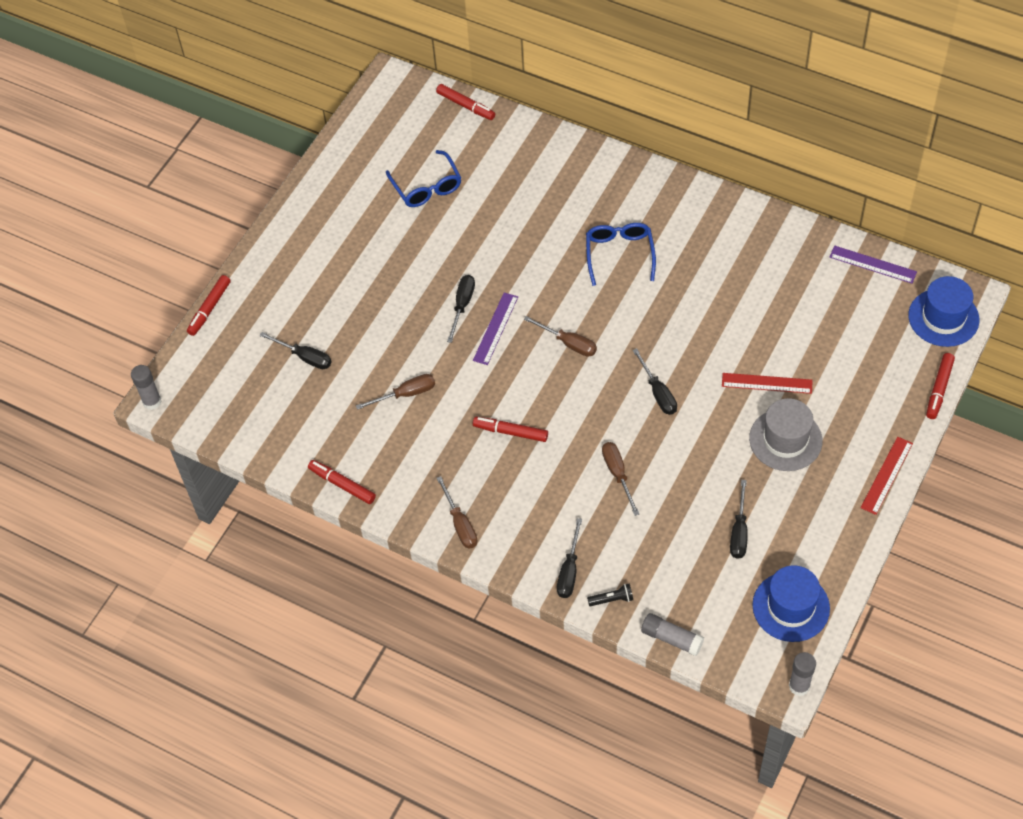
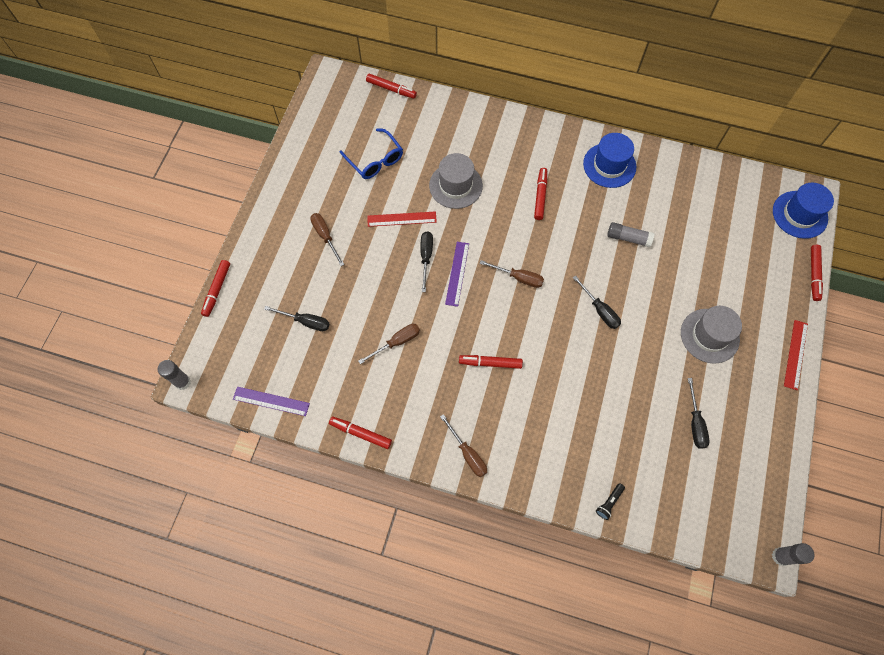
camera: 15 degrees left, 10 degrees up
(518, 228) = (455, 185): none -> grey hat
(569, 571) = (568, 482): black screwdriver -> none
(612, 599) = (609, 502): black flashlight -> black flashlight turned 150 degrees clockwise
(618, 474) = (585, 387): brown screwdriver -> brown screwdriver (325, 236)
(619, 254) = (540, 196): blue glasses -> red marker
(671, 638) = (666, 530): grey glue stick -> grey glue stick (628, 238)
(767, 383) = (682, 289): red ruler -> red ruler (401, 219)
(791, 607) = (754, 484): blue hat -> blue hat (609, 165)
(873, 264) = (735, 178): purple ruler -> purple ruler (271, 401)

